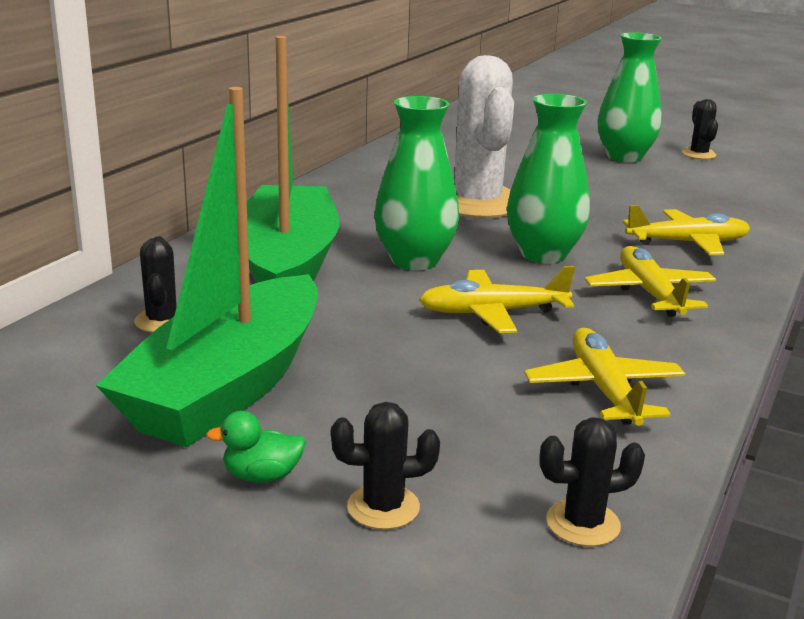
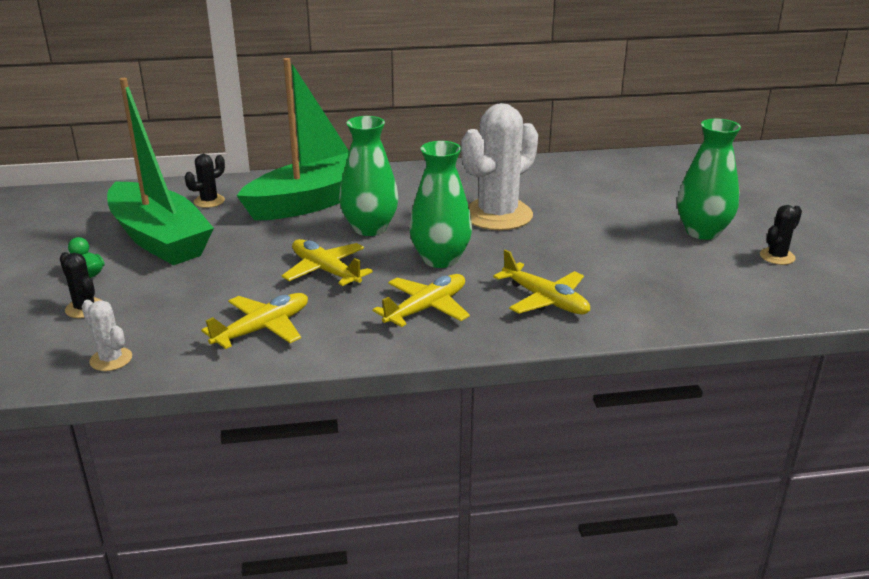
camera: 55 degrees right, 5 degrees up
(228, 387) = (159, 239): green boat -> green boat turned 120 degrees counterclockwise
(583, 523) = (111, 359): black cactus -> white cactus

